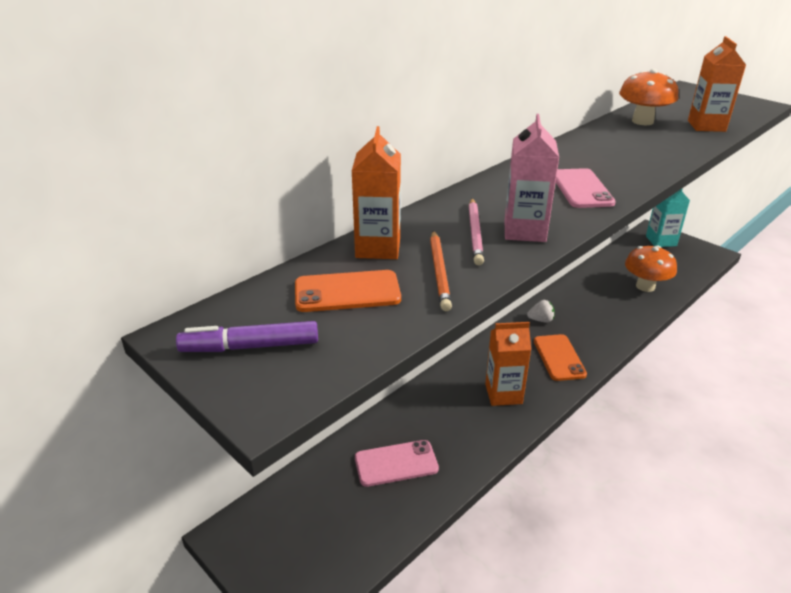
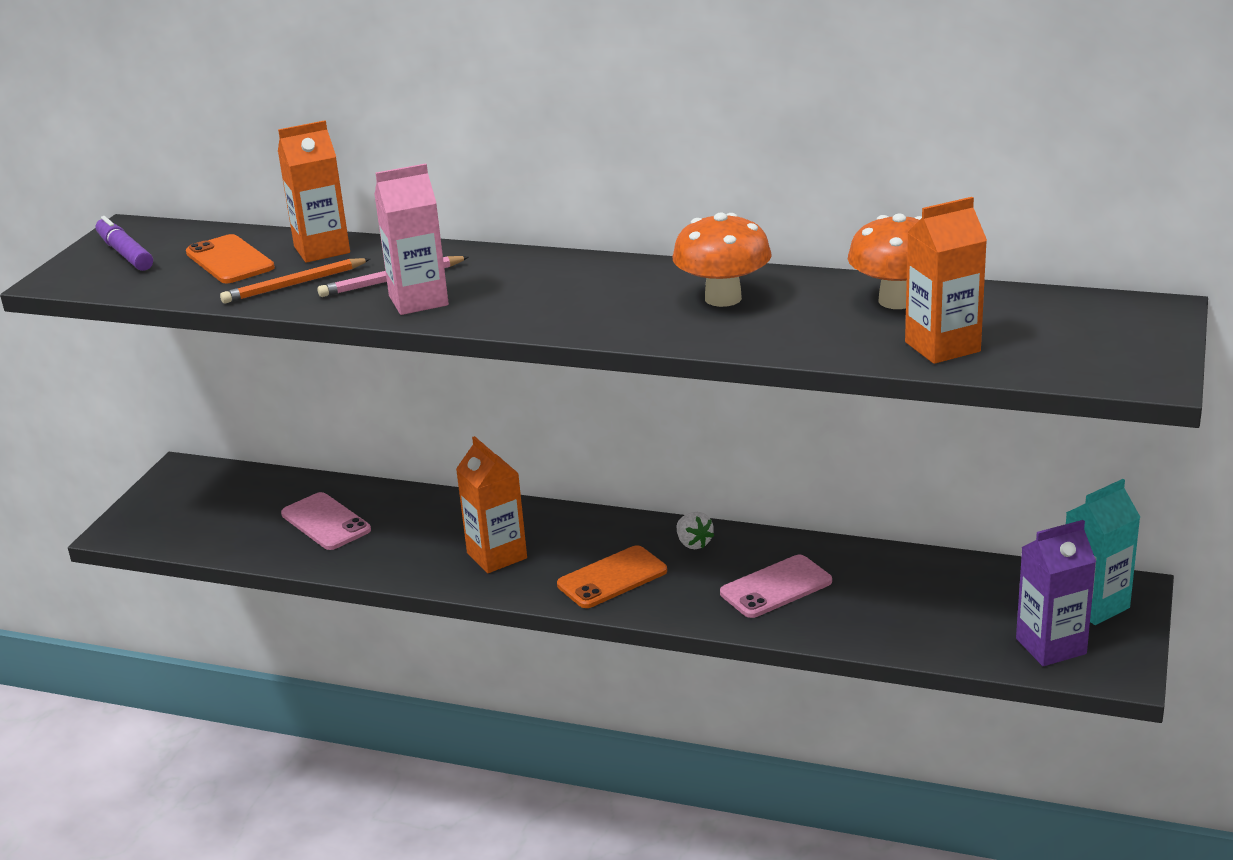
camera: 65 degrees right, 5 degrees down
(581, 189) = (569, 306): pink phone -> pink phone (776, 587)
(645, 286) = (896, 615): orange mushroom -> orange mushroom (723, 298)
(688, 260) = (1051, 646): none -> purple carton

